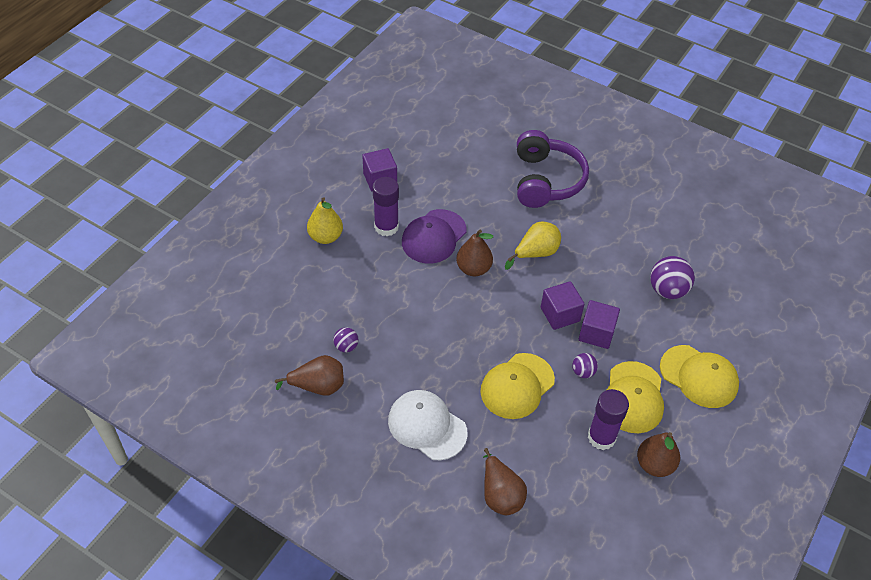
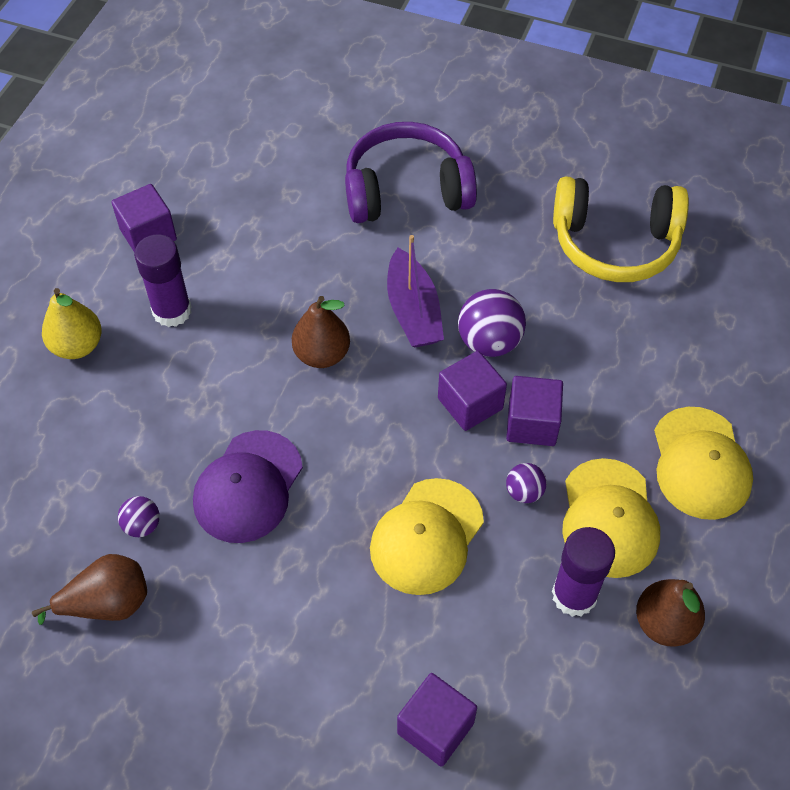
camera: 10 degrees left, 5 degrees up
(427, 426) = (296, 635): white cap -> none
(434, 236) = (250, 313): purple cap -> purple cap (248, 486)
(500, 494) = (435, 728): brown pear -> purple cube
(535, 253) = (413, 311): yellow pear -> purple boat
(546, 180) = (406, 190): purple headphones -> purple headphones turned 90 degrees counterclockwise
(667, 290) = (624, 333): purple ball -> purple ball (489, 342)
(673, 235) = (615, 243): none -> yellow headphones
(699, 376) = (700, 463): yellow cap -> yellow cap turned 60 degrees clockwise

